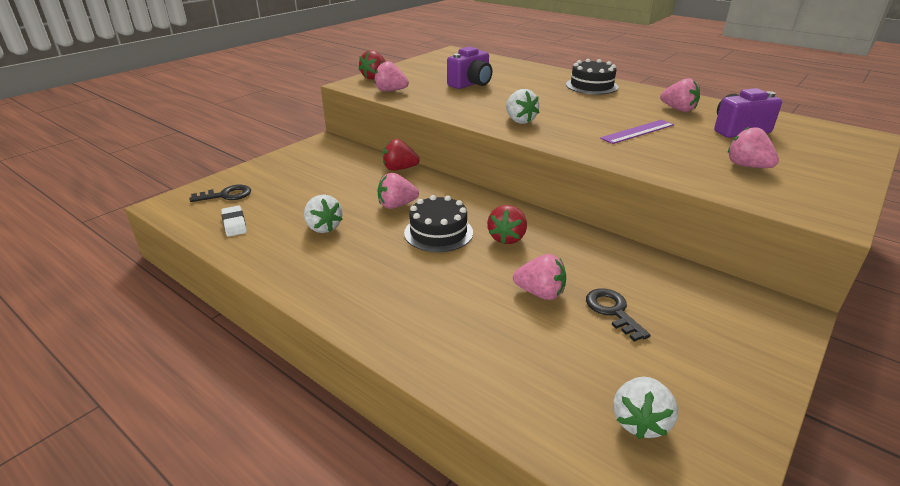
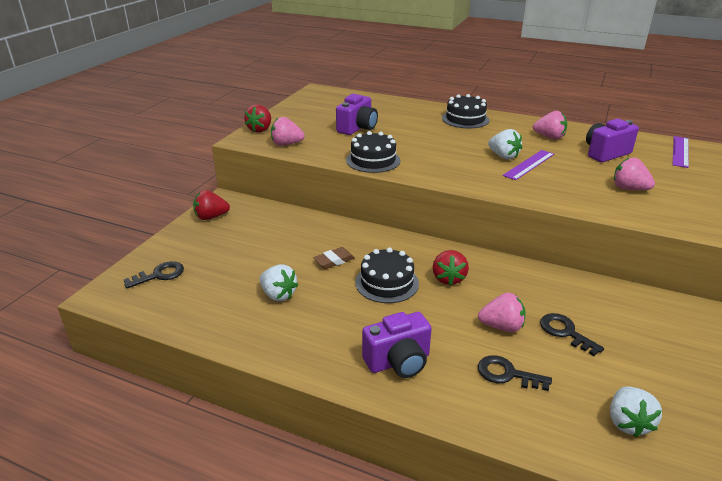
camera: 15 degrees left, 0 degrees up
(234, 224) = (188, 305): white eraser -> none
(397, 205) = (334, 261): pink strawberry -> brown eraser
(399, 169) = (315, 221): red strawberry -> red strawberry (211, 217)
(406, 308) = (398, 362): none -> purple camera
(467, 111) = (373, 160): none -> black cake
(519, 121) = (425, 165): white strawberry -> white strawberry (503, 156)
(519, 341) = (507, 374): none -> black key
(838, 137) = (680, 151): none -> purple ruler

